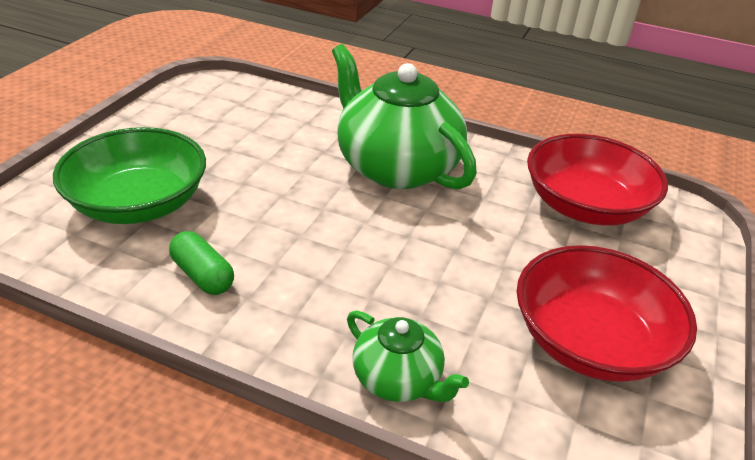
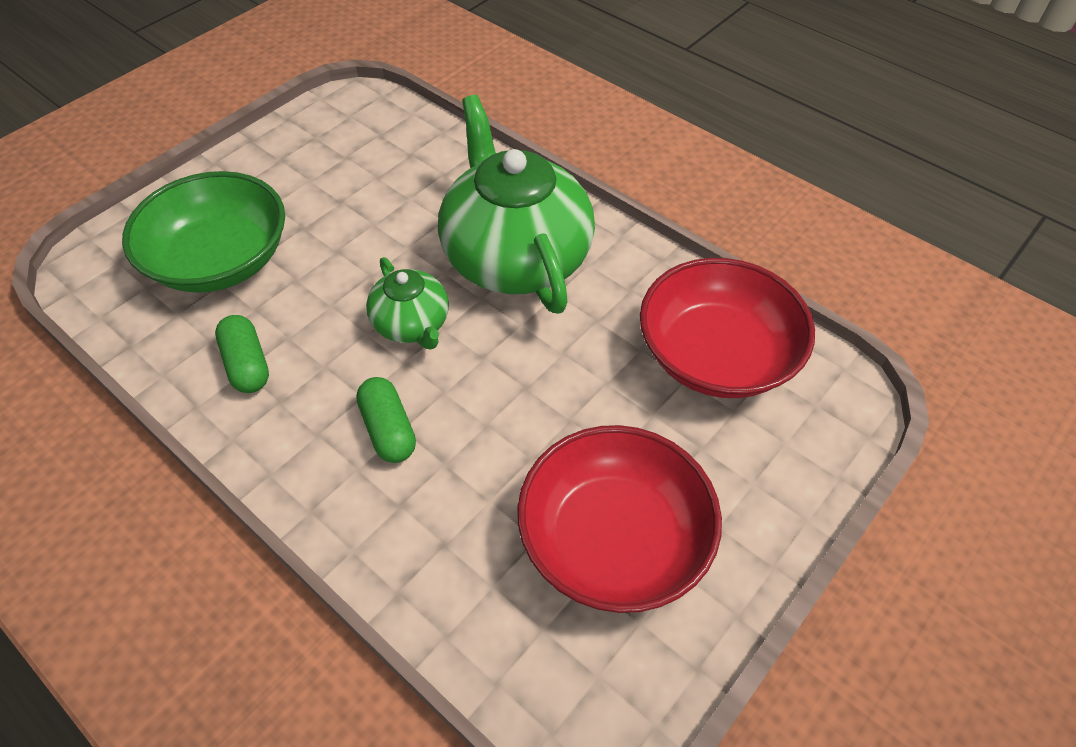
camera: 20 degrees right, 15 degrees up
(358, 300) = (388, 429): none -> green capsule
(398, 379) = (384, 533): green teapot -> green teapot (412, 324)

